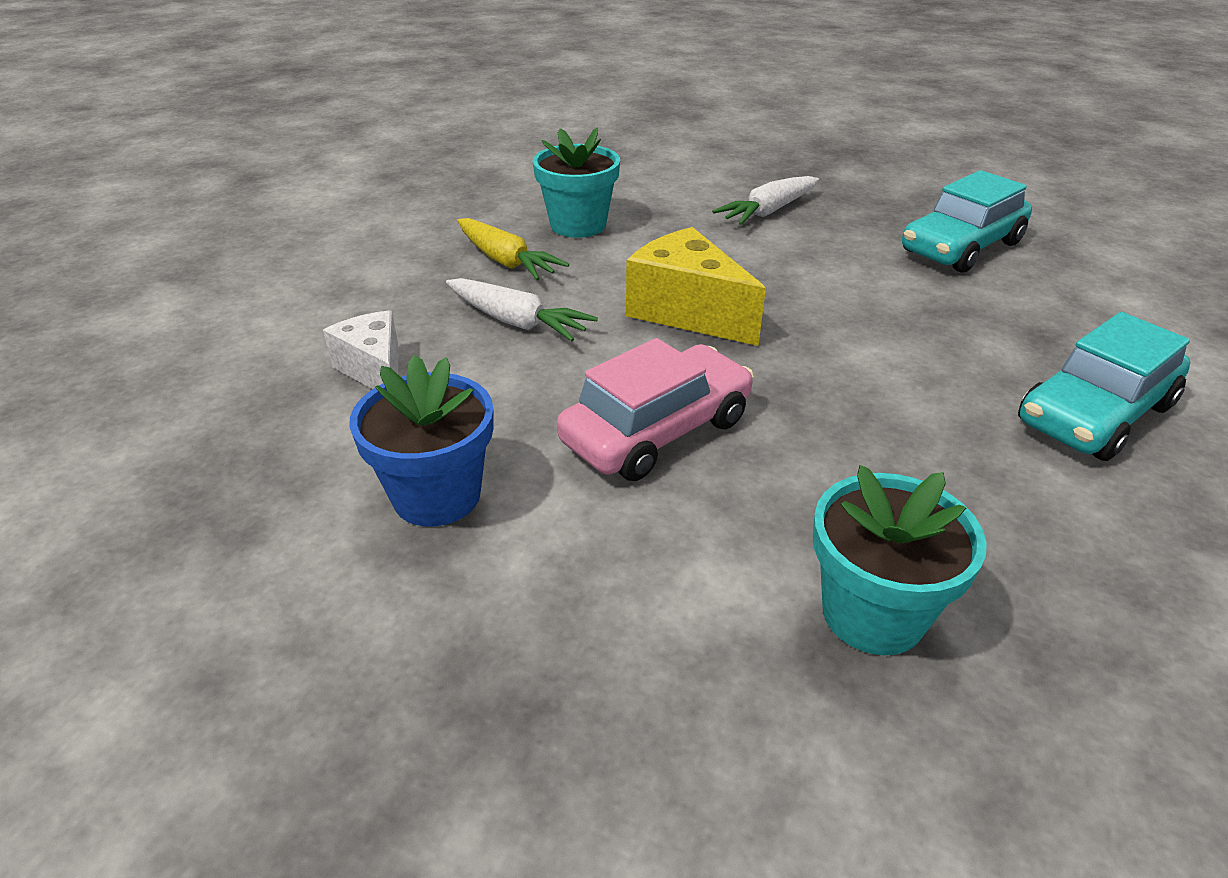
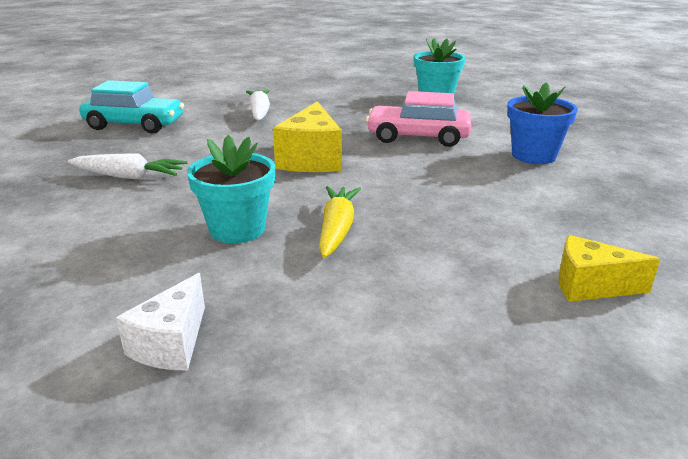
camera: 130 degrees left, 10 degrees down
(233, 319) = (590, 286): none -> yellow cheese
(375, 370) = (512, 206): white cheese -> white cheese (171, 344)
(517, 322) = (399, 193): white carrot -> white carrot (259, 112)
(1094, 414) = (278, 90): turquoise car -> none

